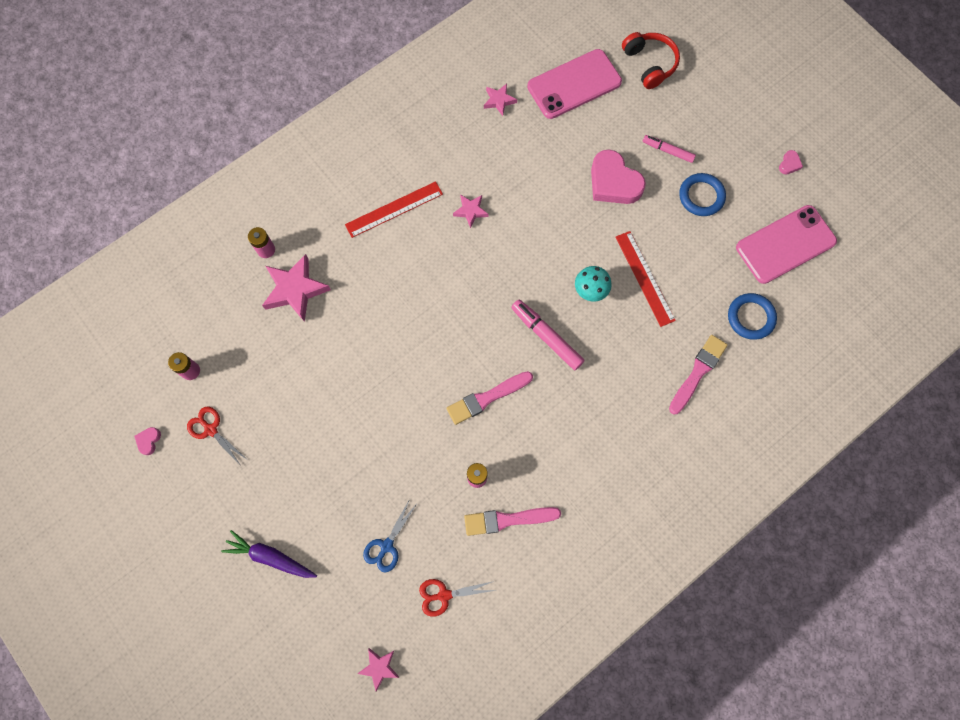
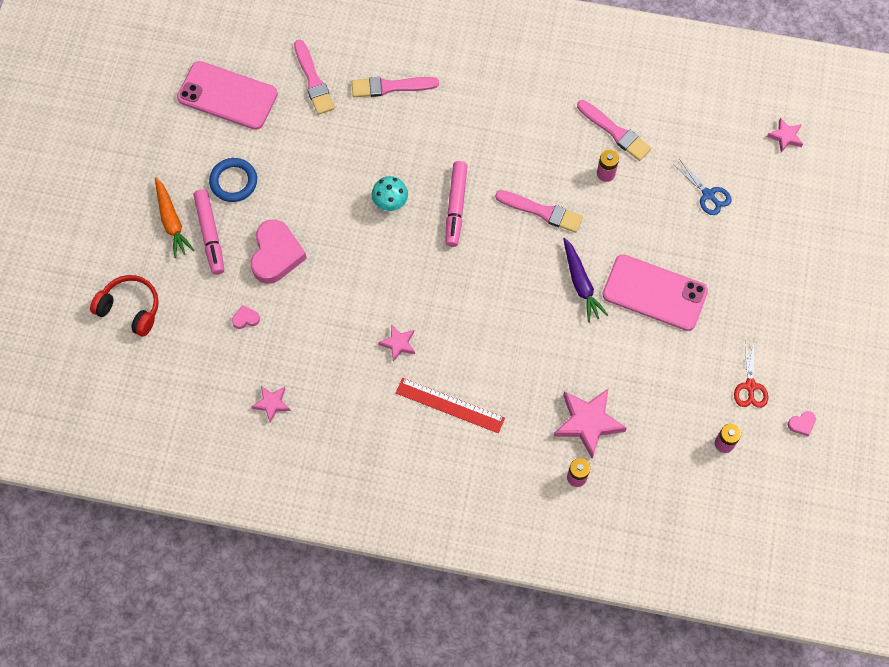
camera: 130 degrees left, 5 degrees down
(270, 557) = (790, 264): purple carrot -> purple carrot (581, 284)
(386, 546) = (708, 194): blue scissors -> blue scissors turned 60 degrees clockwise
(444, 595) = (703, 133): red scissors -> none
(574, 84) = (203, 354): pink phone -> pink phone (655, 293)
(644, 278) = (344, 173): red ruler -> none
(649, 64) = (130, 308): red headphones -> red headphones turned 90 degrees clockwise
(668, 151) = (210, 234): pink marker -> pink marker, size x1.56
(700, 133) = (171, 221): none -> orange carrot
(750, 317) = (313, 81): blue ring -> pink brush
(789, 164) = (147, 138): pink heart -> pink heart (245, 319)

